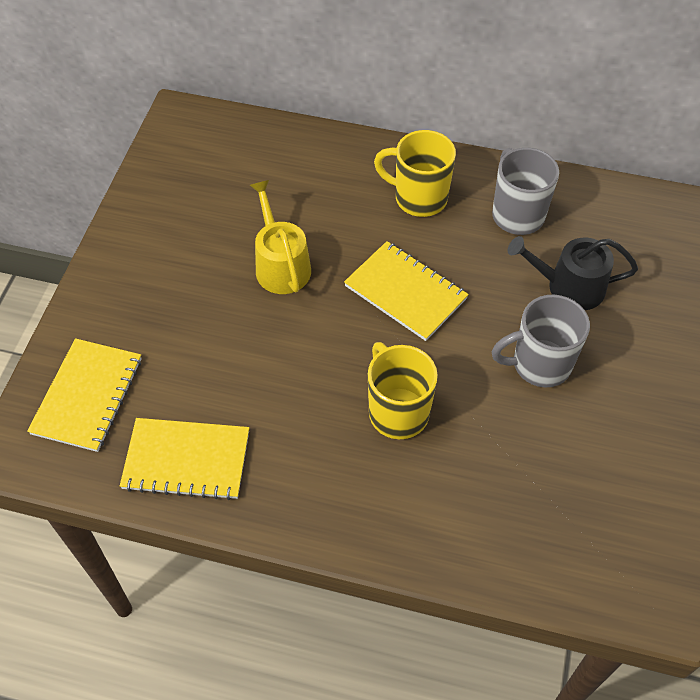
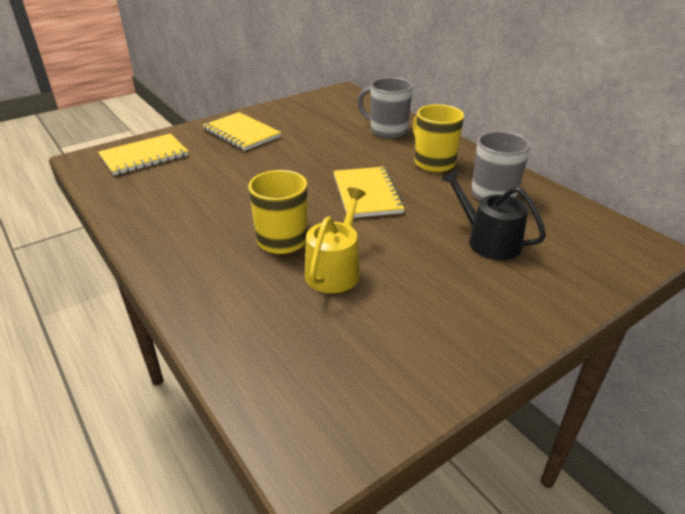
camera: 40 degrees right, 20 degrees down
(186, 460) = (144, 199): yellow notebook -> yellow notebook (242, 133)
(281, 265) = (311, 154): yellow watering can -> yellow watering can (335, 269)
(539, 364) = (412, 266): grey mug -> grey mug (387, 131)

